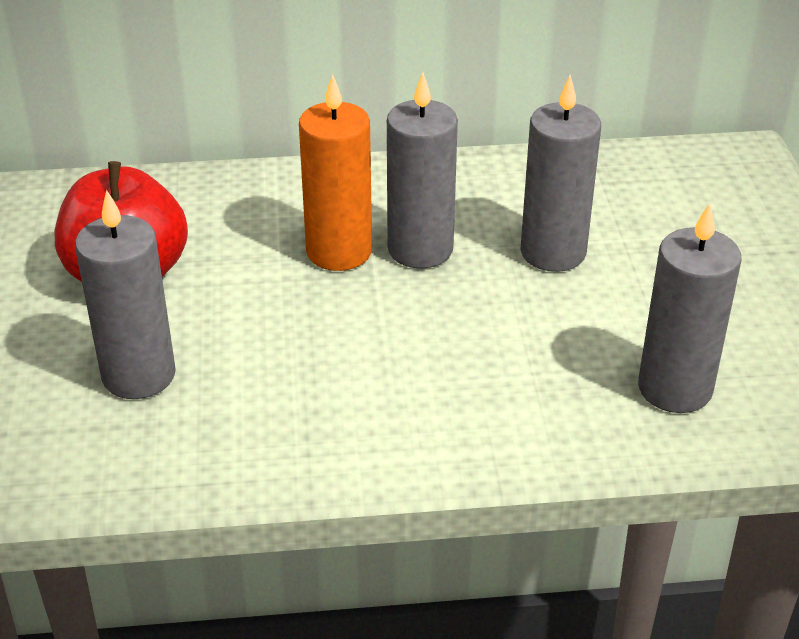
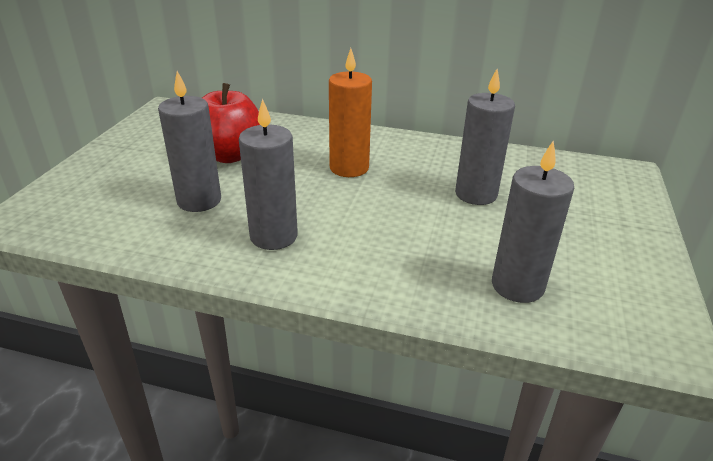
camera: 20 degrees right, 5 degrees down
(420, 249) = (396, 176): grey candle -> grey candle (273, 236)

